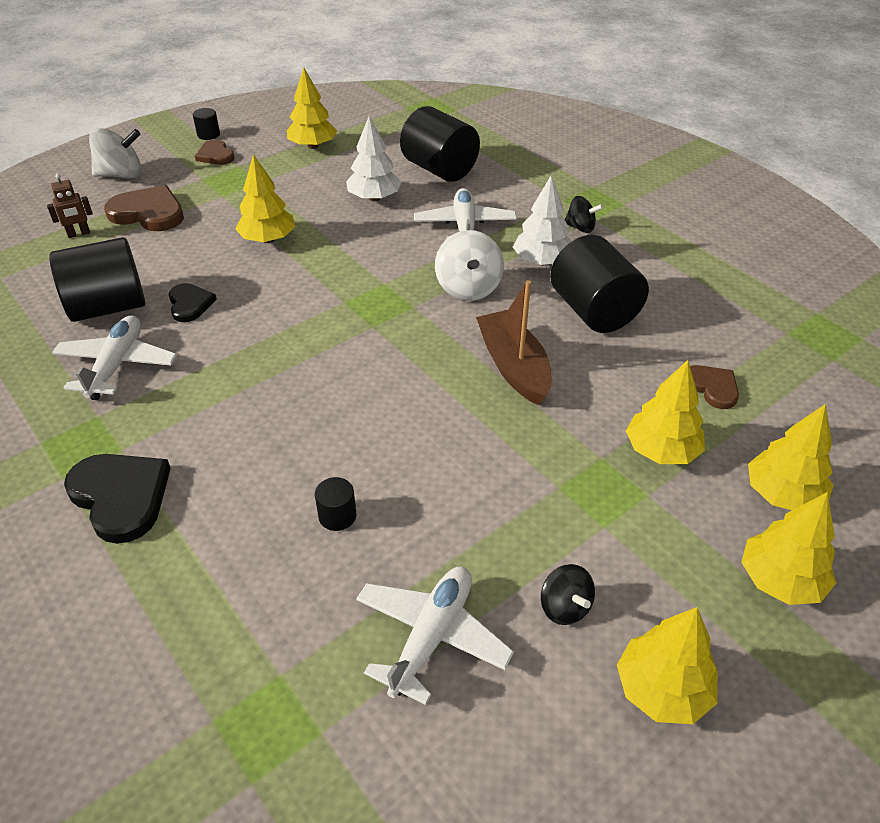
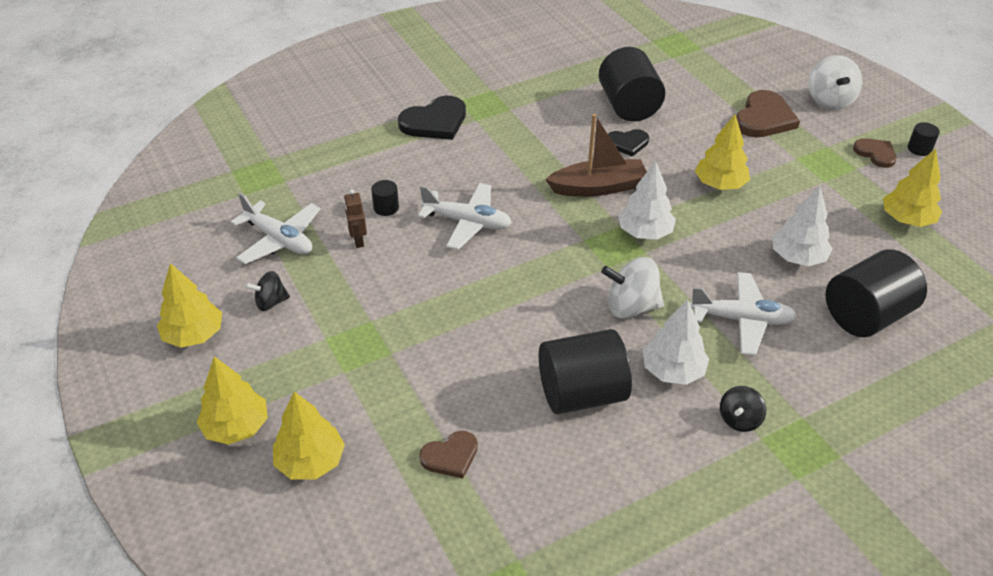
camera: 100 degrees right, 0 degrees up
(79, 234) = (730, 86): brown robot -> brown robot (358, 240)
(117, 365) = (560, 113): white plane -> white plane (467, 222)
(215, 155) = (875, 153): brown heart -> brown heart turned 75 degrees clockwise
(353, 284) = (645, 232): none -> white tree
(513, 367) = (512, 319): brown boat -> brown boat (598, 187)
(661, 450) = (385, 393): yellow tree -> none

